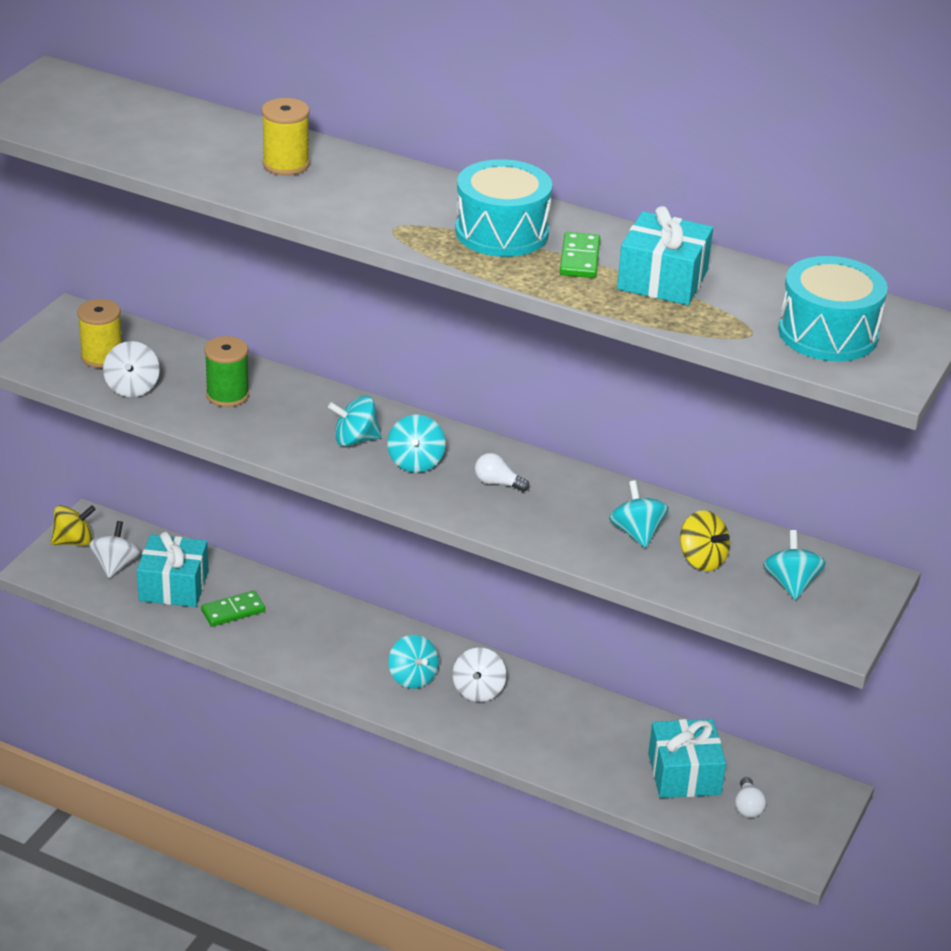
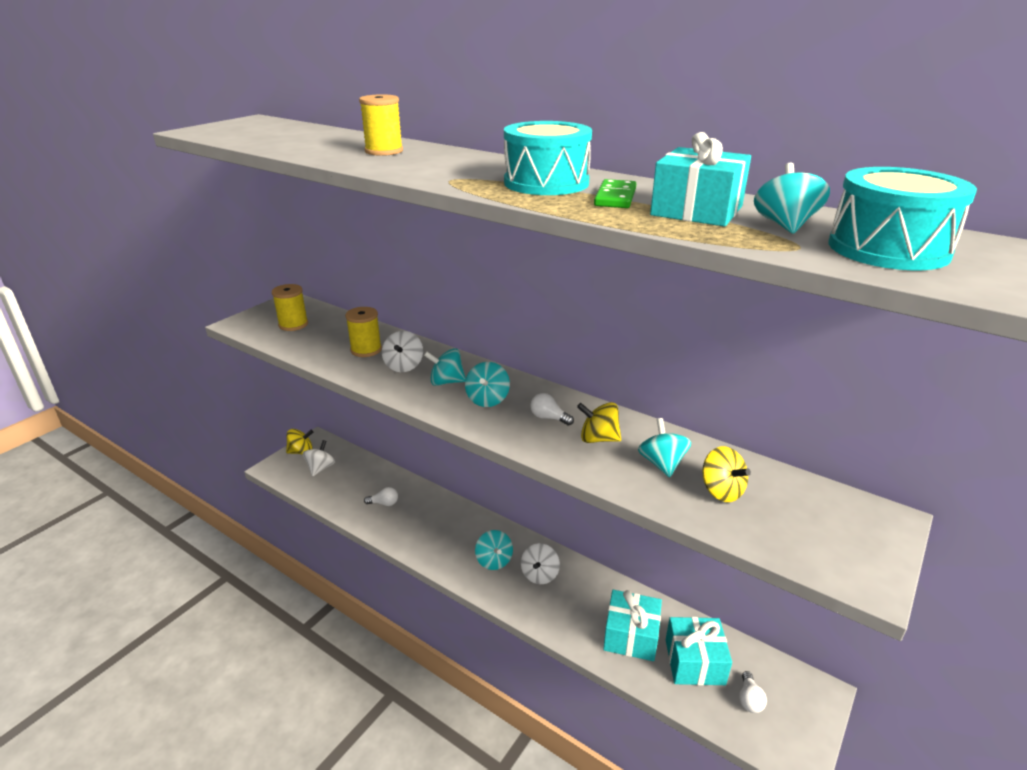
camera: 10 degrees right, 5 degrees down
(132, 387) = (303, 343): white spinning top -> white spinning top (404, 366)
(173, 586) = (351, 484): turquoise gift -> turquoise gift (631, 635)
(227, 395) = (366, 350): green spool -> yellow spool
(233, 611) = (384, 503): green domino -> white light bulb
(561, 507) = (598, 439): none -> yellow spinning top
(791, 583) = (808, 519): turquoise spinning top -> turquoise spinning top (785, 225)

